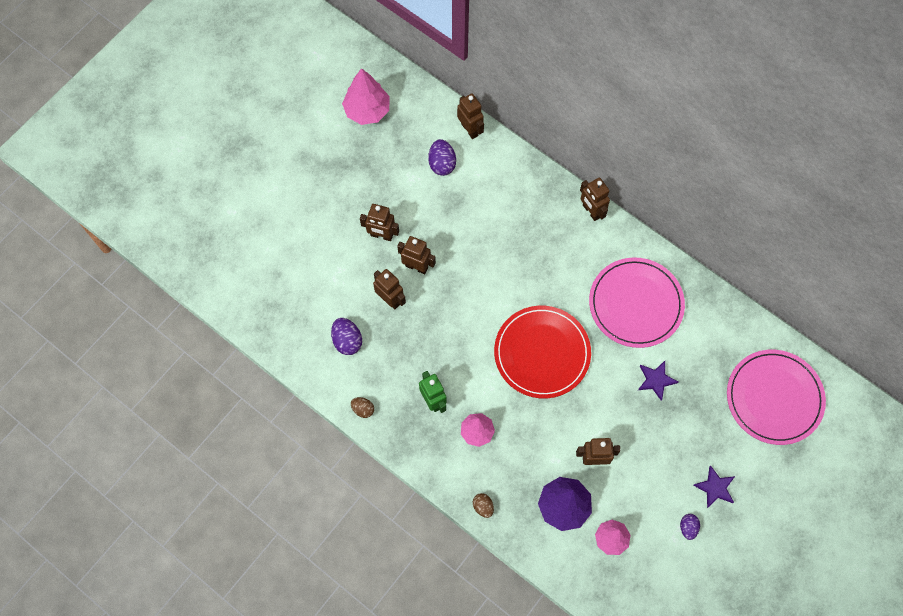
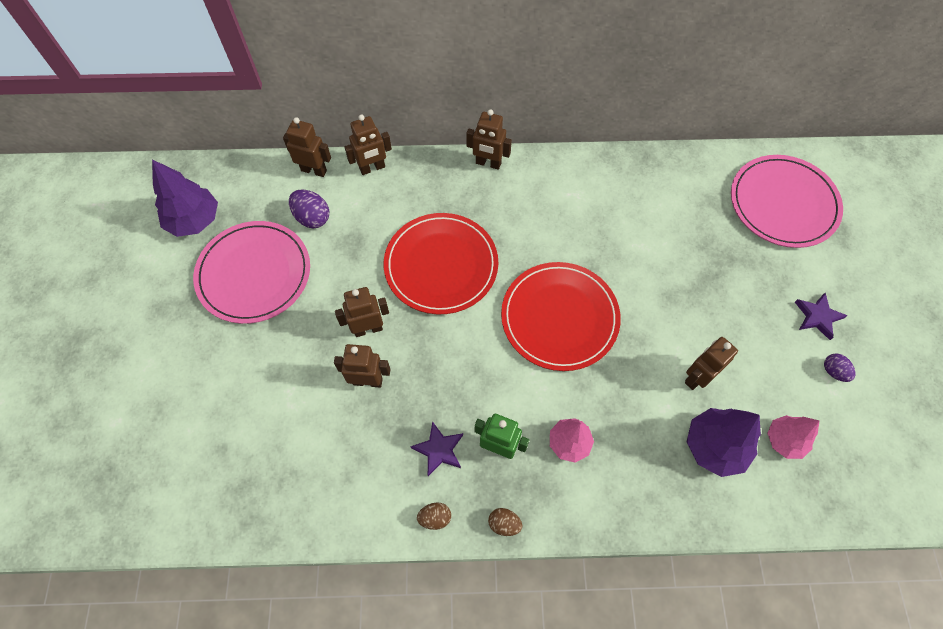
camera: 40 degrees left, 5 degrees down
(347, 341) = (357, 458): purple egg -> none
(367, 110) = (194, 220): pink tree -> purple tree
(381, 235) = (306, 325): brown robot -> brown robot (372, 168)
(483, 507) = (644, 515): brown egg -> brown egg (504, 524)
(497, 260) = (441, 265): none -> red plate
(635, 304) = (599, 212): pink plate -> pink plate (254, 274)
(656, 380) = (679, 263): purple star -> purple star (439, 450)

